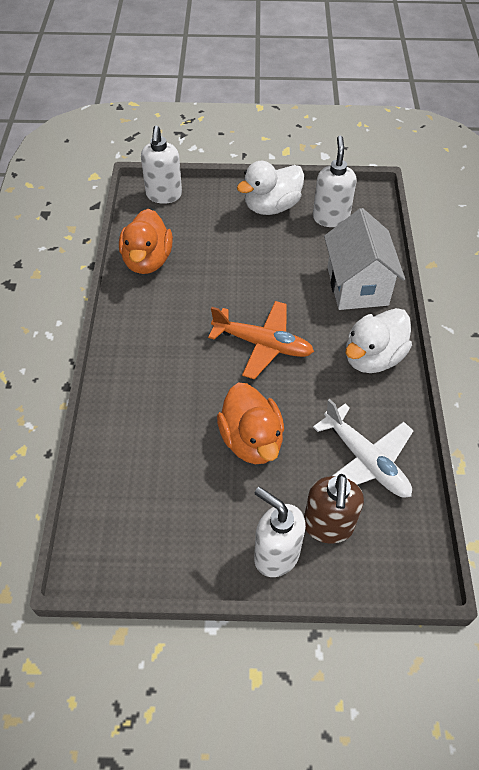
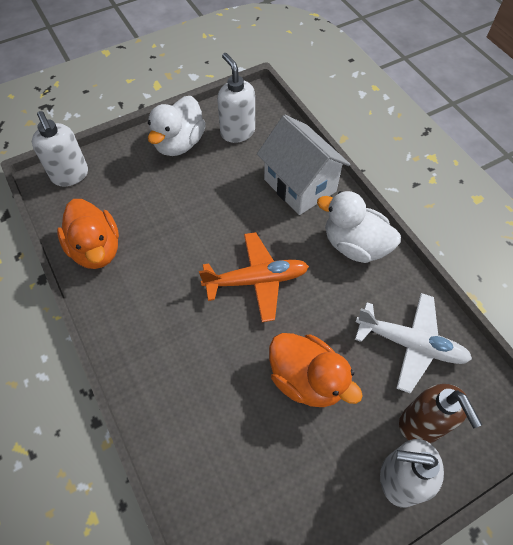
camera: 30 degrees left, 5 degrees up
(373, 357) = (354, 245): white duck -> white duck turned 105 degrees clockwise

